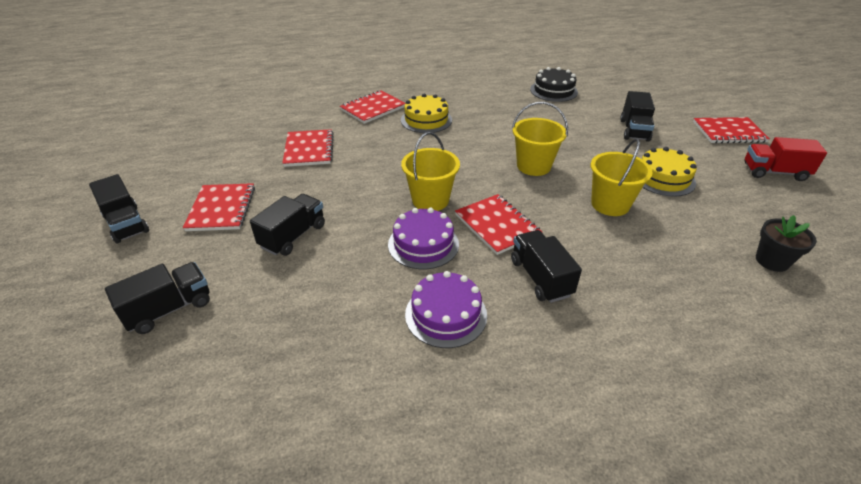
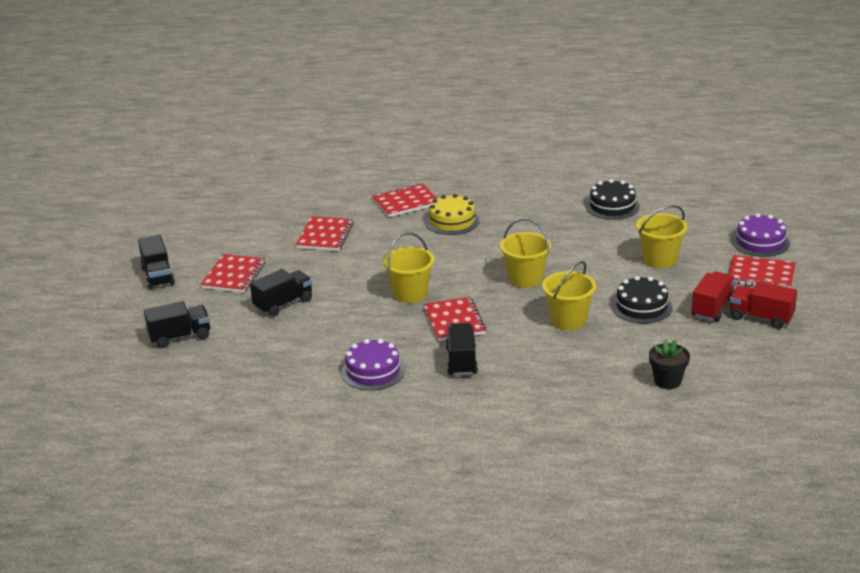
camera: 20 degrees right, 10 degrees down
(423, 244) = (384, 325): purple cake -> purple cake (760, 242)
(634, 130) = (660, 259): black truck -> yellow bucket
(663, 178) = (641, 306): yellow cake -> black cake
(724, 169) = (712, 308): none -> red truck

